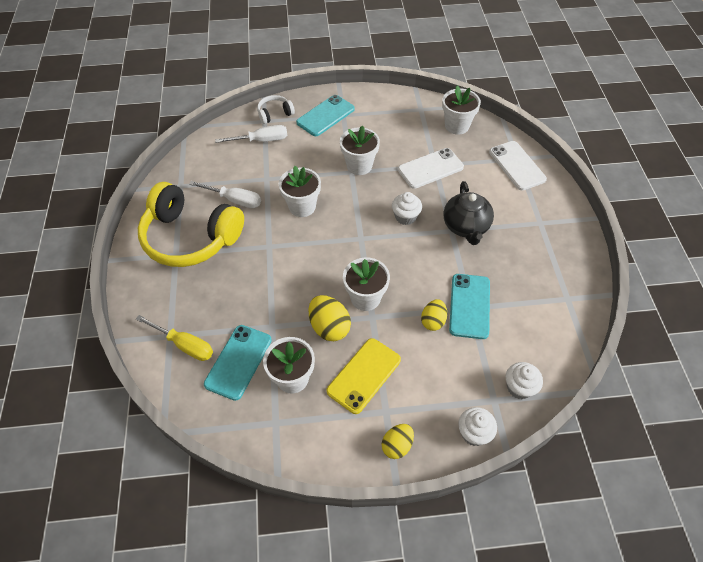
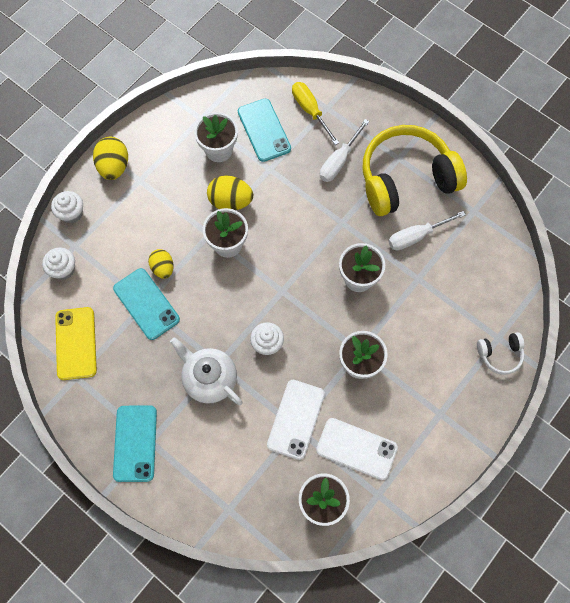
camera: 135 degrees right, 15 degrees up
(184, 345) = (310, 111): yellow screwdriver -> yellow screwdriver turned 75 degrees clockwise
(261, 140) = (472, 313): white screwdriver -> white screwdriver (339, 161)
(275, 114) = (500, 354): white headphones -> white headphones turned 60 degrees clockwise
(325, 116) = (454, 396): turquoise phone -> turquoise phone (135, 443)
(364, 375) = (175, 190): yellow phone -> yellow phone (76, 343)
(397, 446) = (114, 166): yellow egg -> yellow egg, size x1.50
(466, 227) = (209, 378): black teapot -> white teapot
(517, 166) = (221, 498): white phone -> white phone (356, 448)

